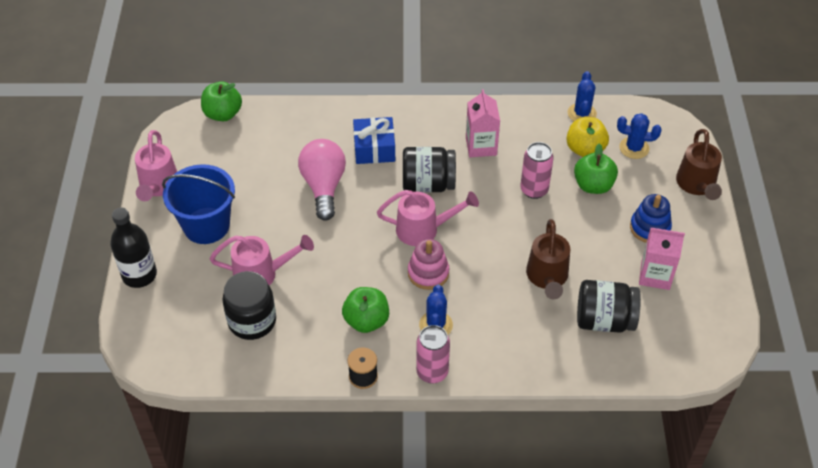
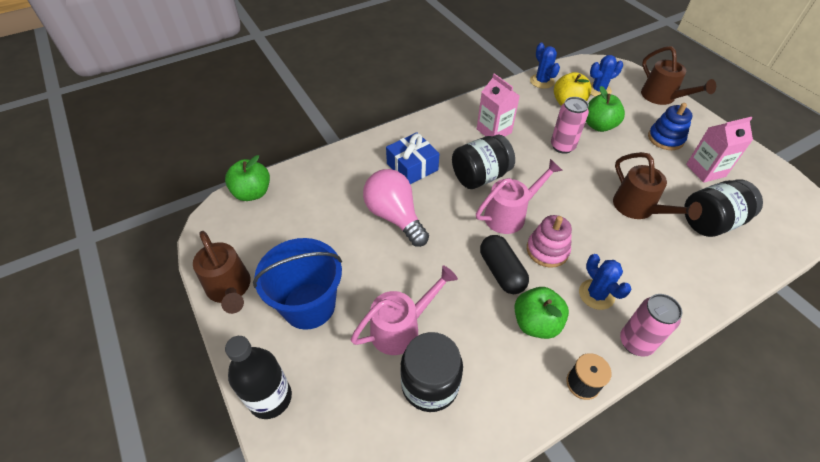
camera: 30 degrees left, 0 degrees up
(158, 186) = (230, 289): pink watering can -> brown watering can
(374, 271) = (501, 272): none -> black capsule

